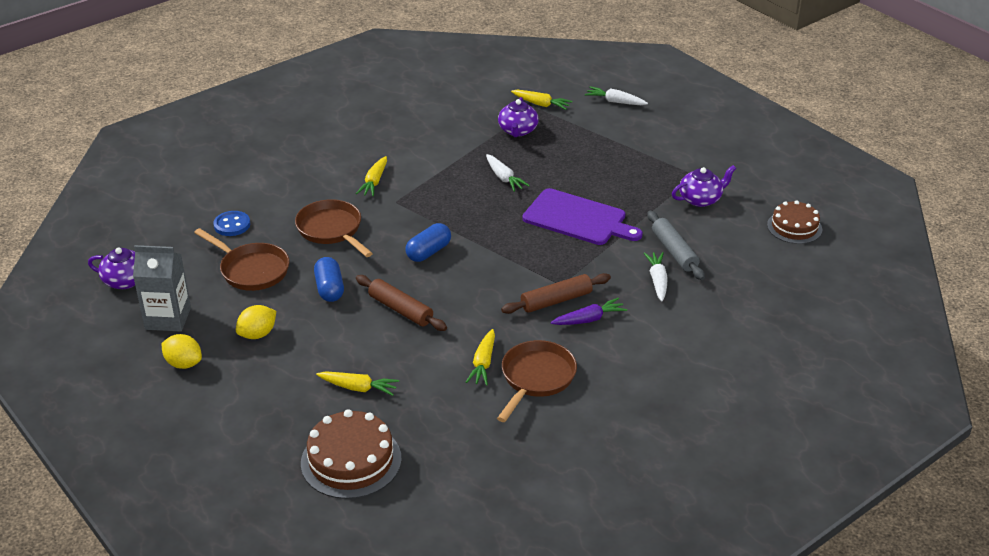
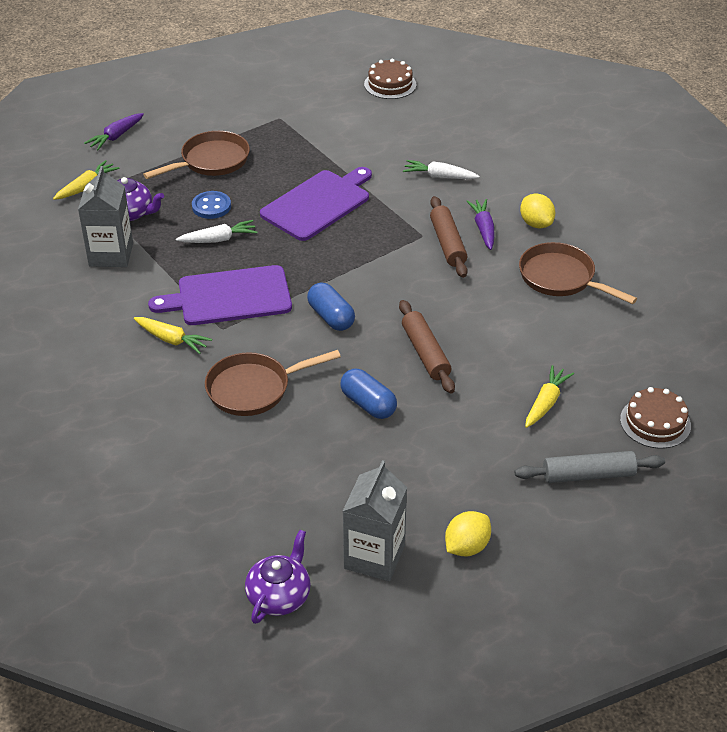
camera: 75 degrees left, 5 degrees up
(232, 225) = (200, 479): blue button -> blue button (211, 206)
(251, 270) = (305, 469): brown pan -> brown pan (211, 161)
(257, 334) = (432, 475): yellow lemon -> yellow lemon (536, 224)
(329, 289) = (368, 404): blue capsule -> blue capsule turned 45 degrees clockwise
(351, 460) = (655, 422): brown cake -> brown cake, size x0.66
(400, 310) = (425, 353): brown rolling pin -> brown rolling pin turned 75 degrees counterclockwise
(434, 197) = (229, 297): none -> purple cutting board
(462, 134) = (111, 254): none -> grey carton
(483, 363) = (530, 308): yellow carrot -> none
(615, 102) = (116, 136): white carrot -> purple carrot
(674, 251) = (398, 157): grey rolling pin -> grey rolling pin (588, 475)
(701, 199) = (322, 124): purple teapot -> none

